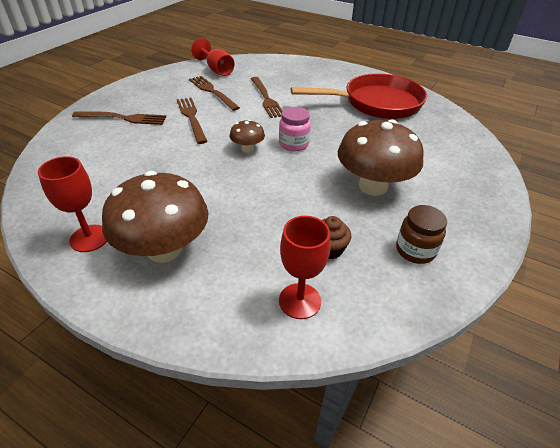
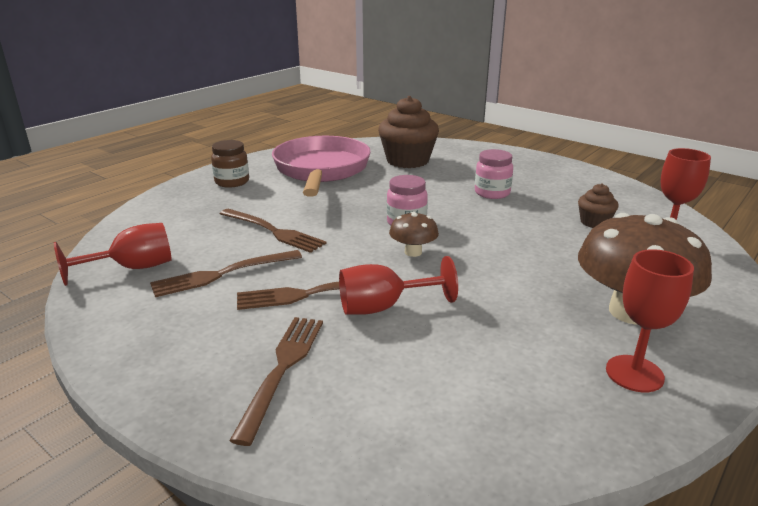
camera: 80 degrees left, 15 degrees down
(176, 141) = (383, 307): none -> red goblet
(266, 99) = (274, 231): brown fork -> brown fork turned 45 degrees clockwise
(373, 186) = (492, 193): brown mushroom -> pink jar
(376, 103) = (321, 170): red pan -> pink pan
(415, 250) = (582, 189): brown jar -> brown jar (232, 182)
(425, 139) = (407, 160): none -> brown cupcake

